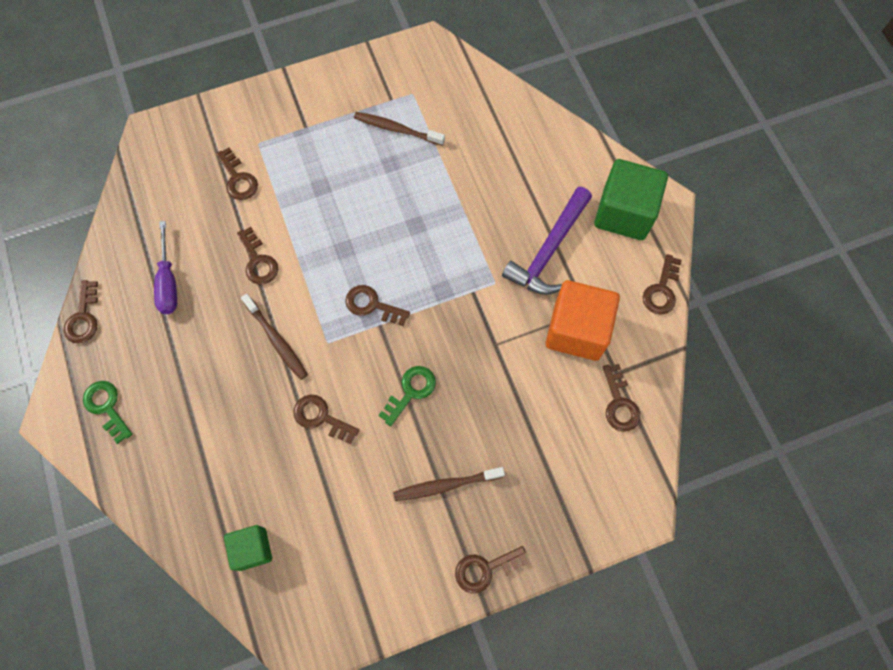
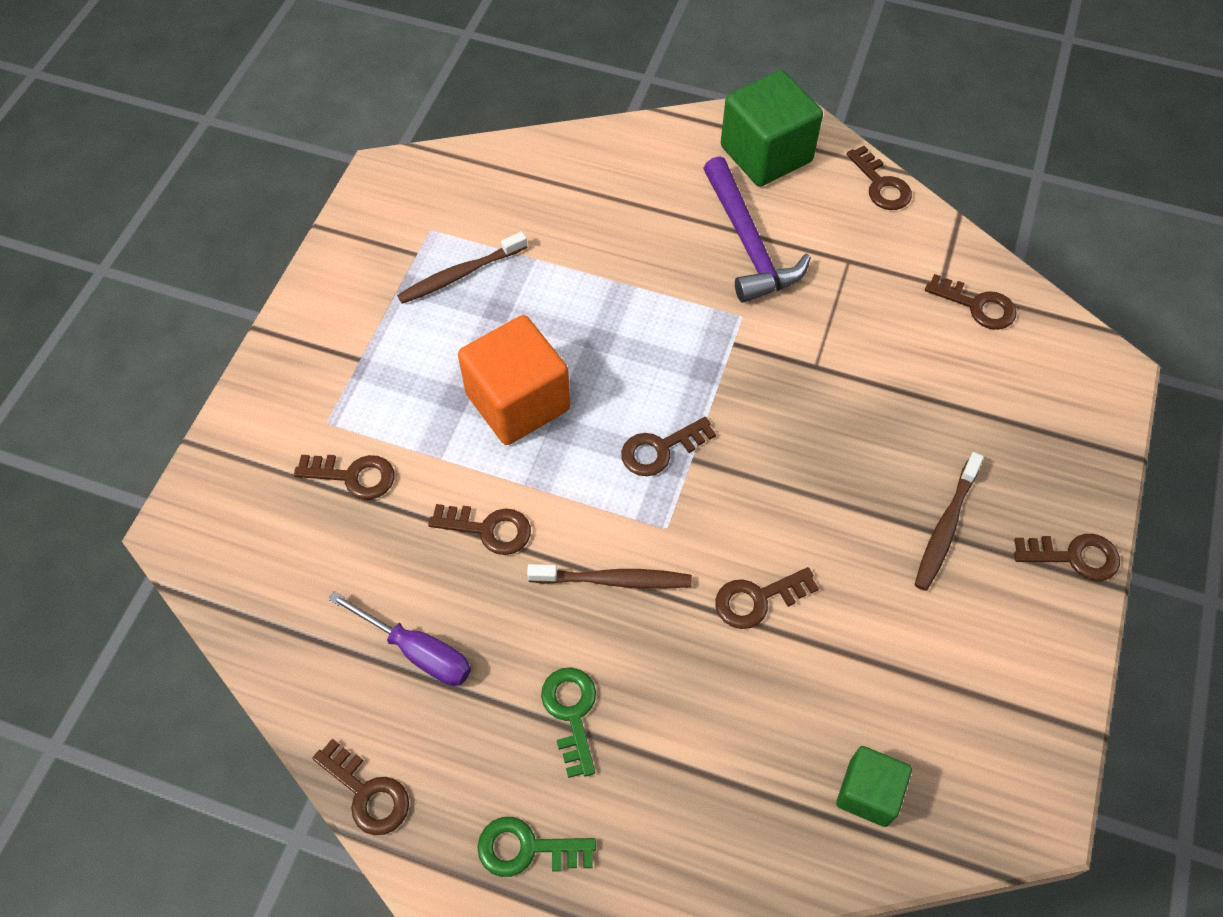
camera: 50 degrees left, 10 degrees down
(411, 391) = (803, 484): green key -> green key (571, 713)
(485, 569) = (1074, 556): brown key -> brown key turned 105 degrees counterclockwise
(577, 330) = (863, 284): orange cube -> orange cube (518, 402)

